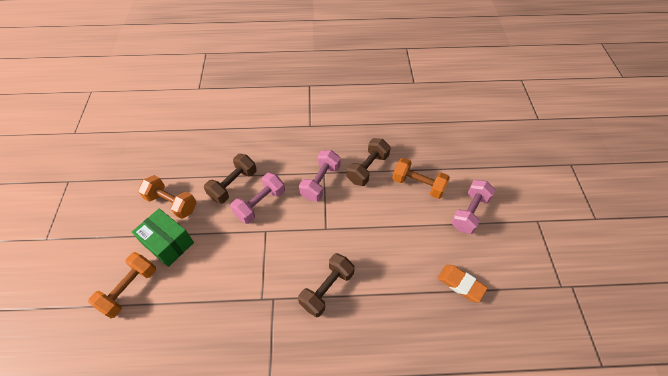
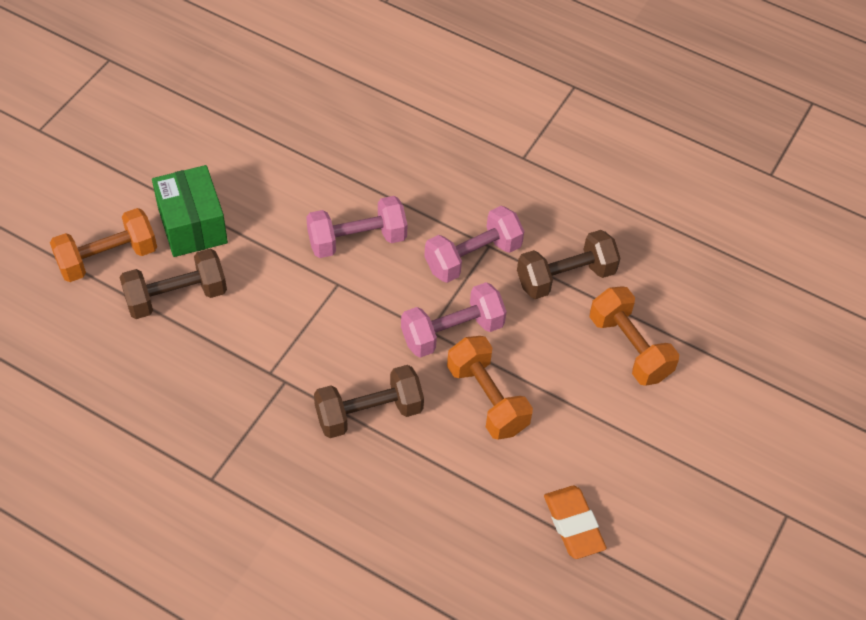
camera: 30 degrees right, 0 degrees up
(171, 203) = (231, 169): orange dumbbell -> orange dumbbell (487, 399)
(233, 185) = (336, 189): brown dumbbell -> brown dumbbell (176, 297)
(469, 212) = (679, 436): pink dumbbell -> pink dumbbell (452, 332)

